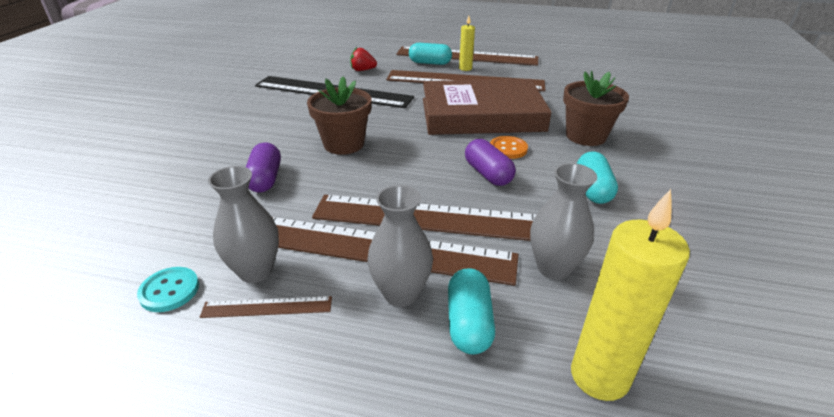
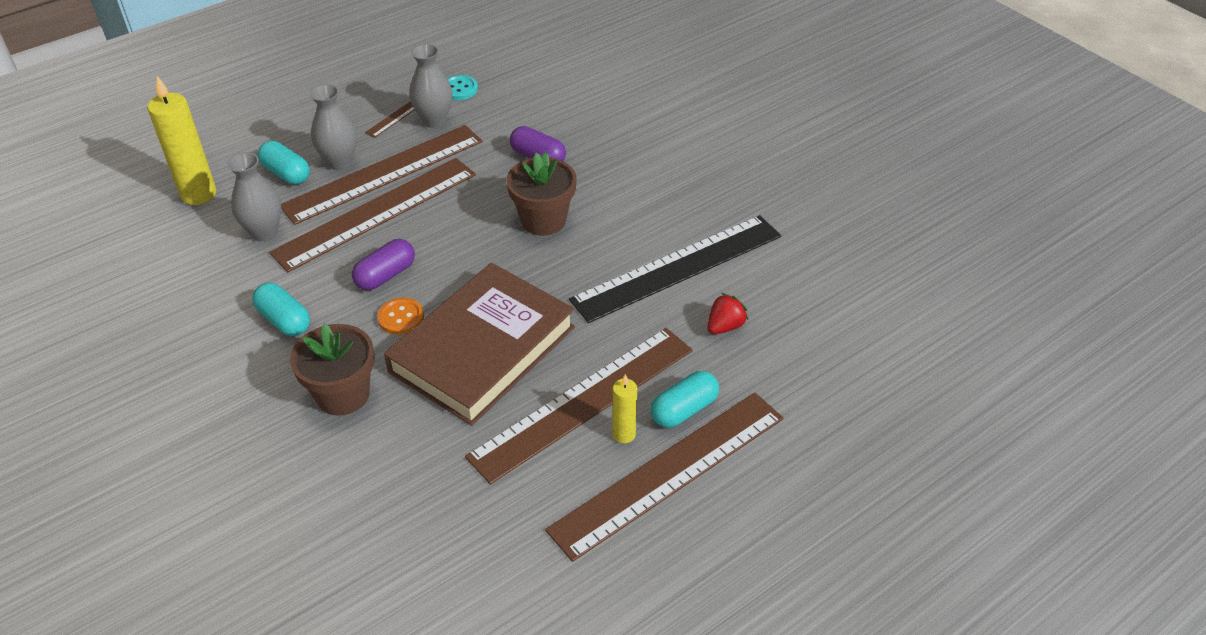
camera: 130 degrees right, 10 degrees up
(488, 174) = (386, 275): purple capsule -> purple capsule turned 60 degrees counterclockwise

